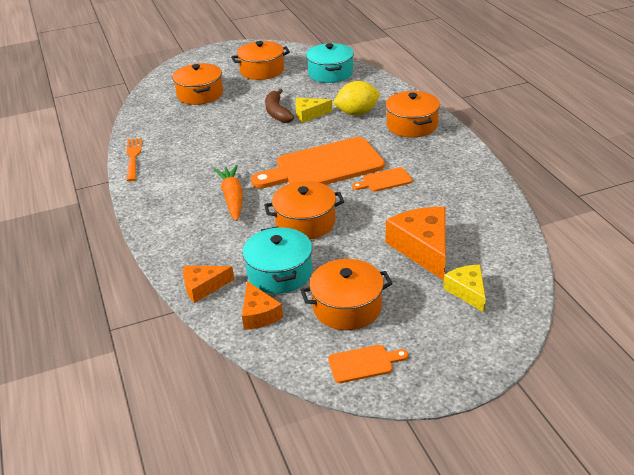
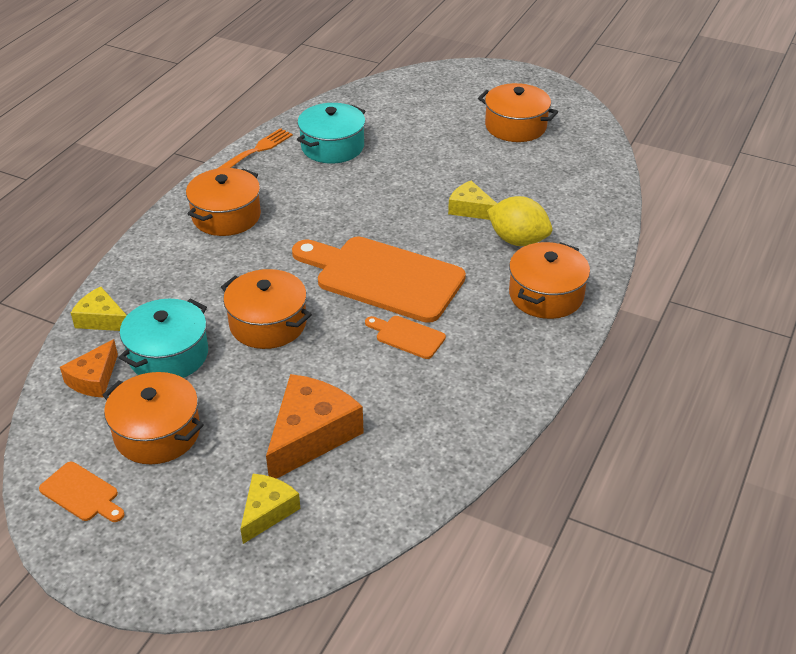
camera: 45 degrees right, 5 degrees up
(200, 94) = (414, 118): orange pot -> orange pot (226, 216)
(203, 287) = (102, 319): orange cheese -> yellow cheese
(232, 198) = (257, 252): orange carrot -> none
(277, 112) = (446, 186): brown banana -> none
(330, 73) = (576, 174): turquoise pot -> turquoise pot (332, 147)

